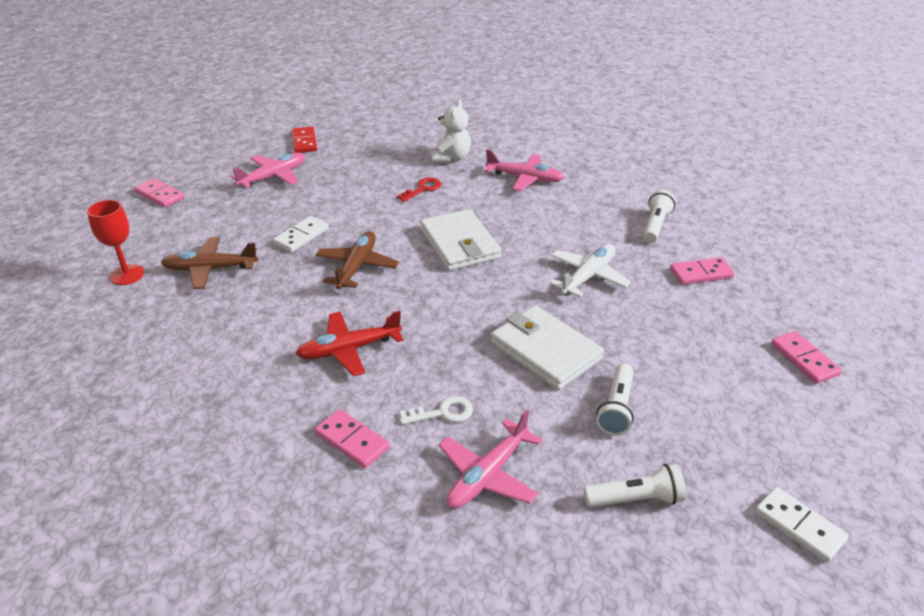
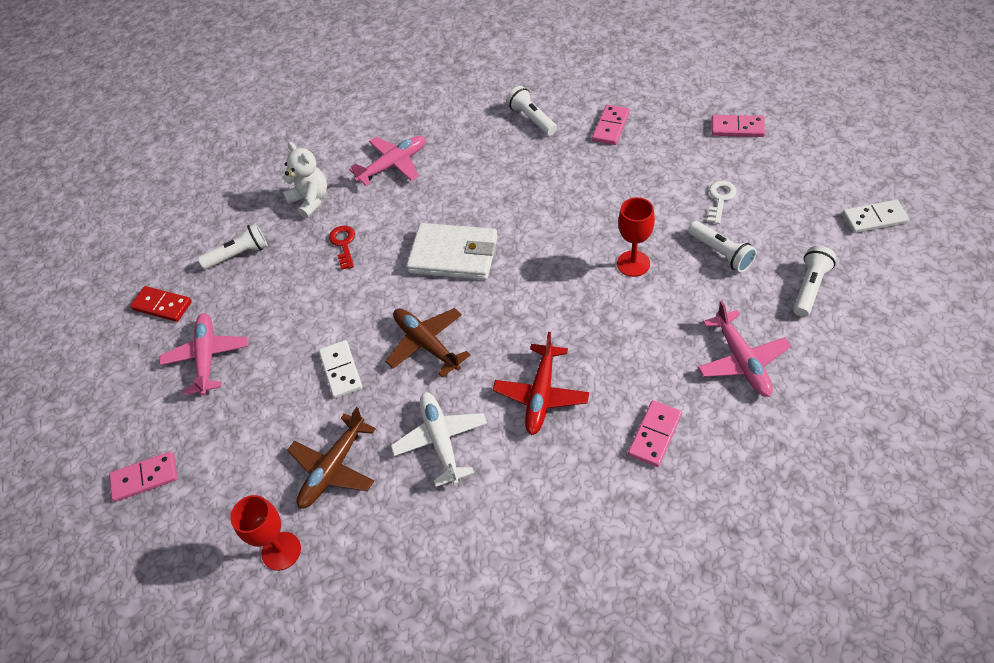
camera: 50 degrees left, 15 degrees up
(352, 441) = (655, 435): pink domino -> pink domino turned 45 degrees counterclockwise
(373, 151) = (239, 254): none -> white flashlight
(443, 413) = (660, 360): white key -> white key (720, 199)
(545, 351) = (633, 263): white wallet -> red goblet
(588, 276) = (564, 193): white plane -> white plane (441, 441)

